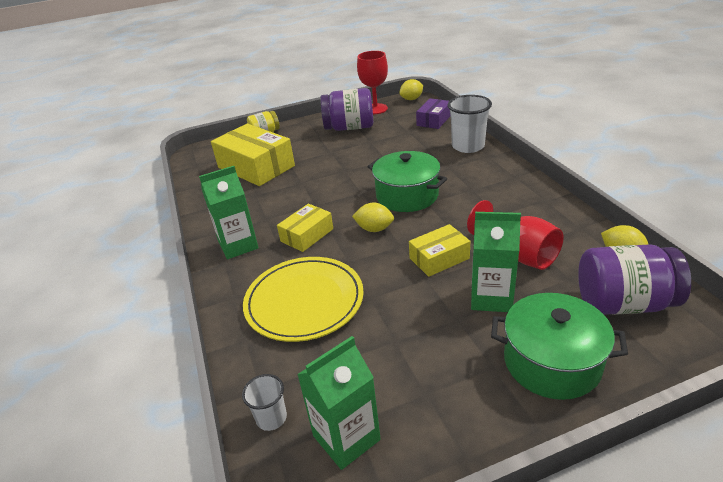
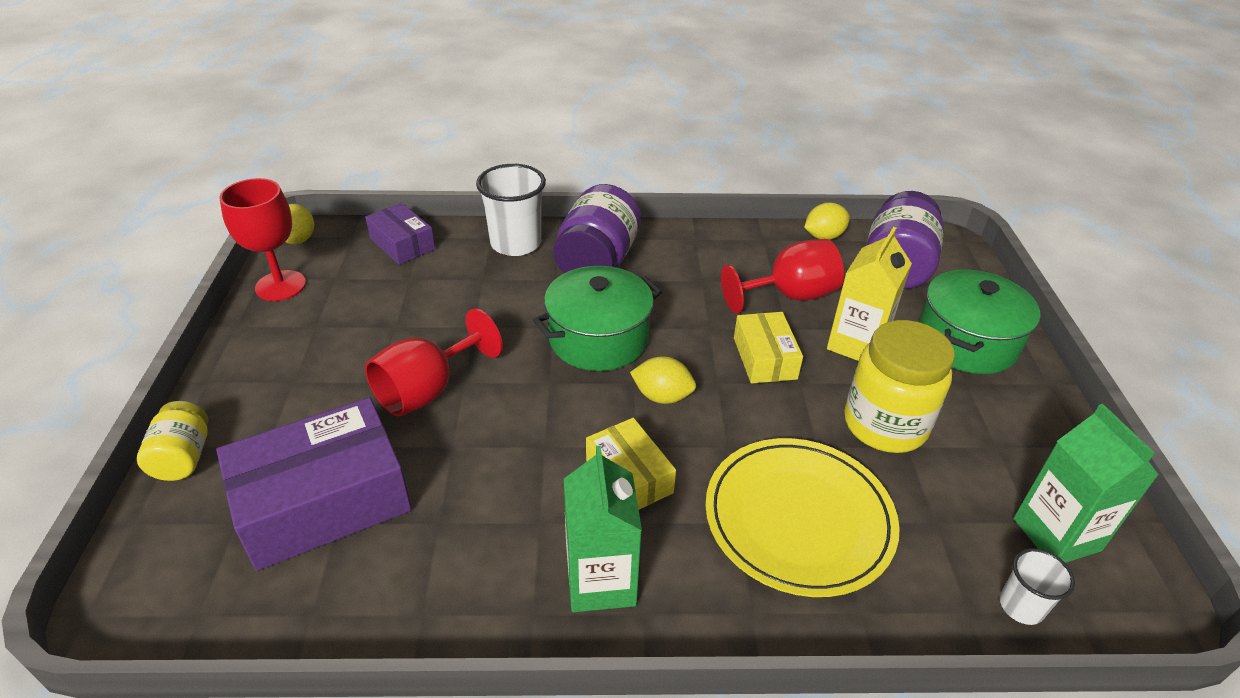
camera: 75 degrees left, 5 degrees up
(256, 167) = (324, 501): yellow box -> purple box
(332, 164) = (427, 390): none -> red goblet
(349, 128) = (314, 335): purple jar -> purple jar (597, 262)
(374, 229) = (662, 396): yellow lemon -> yellow lemon turned 75 degrees clockwise
(410, 326) = (885, 425): none -> yellow jar
(491, 297) = (856, 344): green carton -> yellow carton

